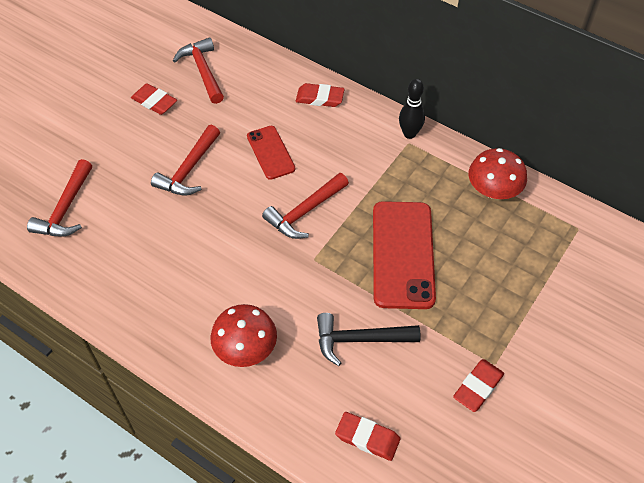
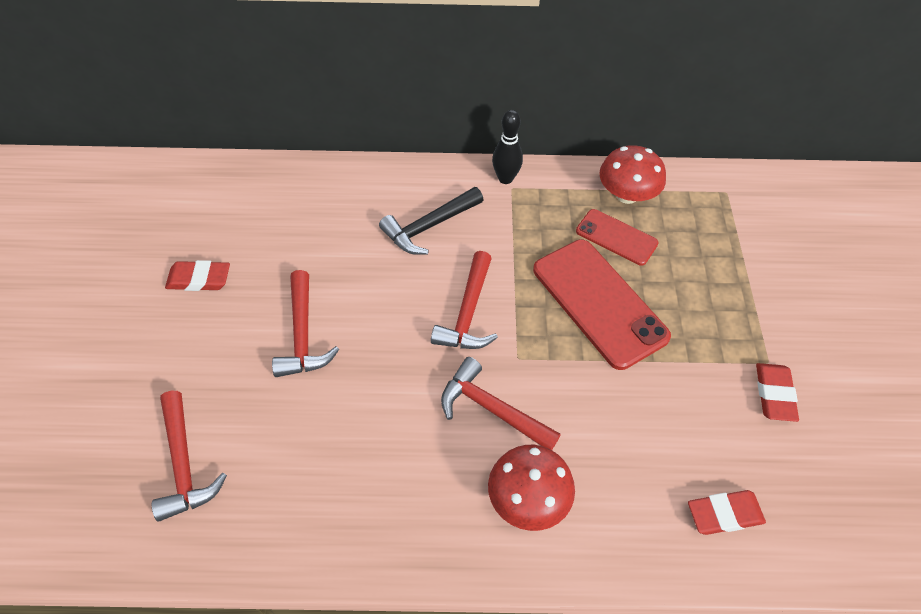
camera: 35 degrees left, 0 degrees up
(203, 71) = (231, 217): red hammer -> red hammer (492, 409)
(270, 152) = (380, 269): red phone -> red phone (616, 237)
(320, 98) = (386, 185): red eraser -> none
(360, 340) = (632, 415): black hammer -> black hammer (429, 226)

